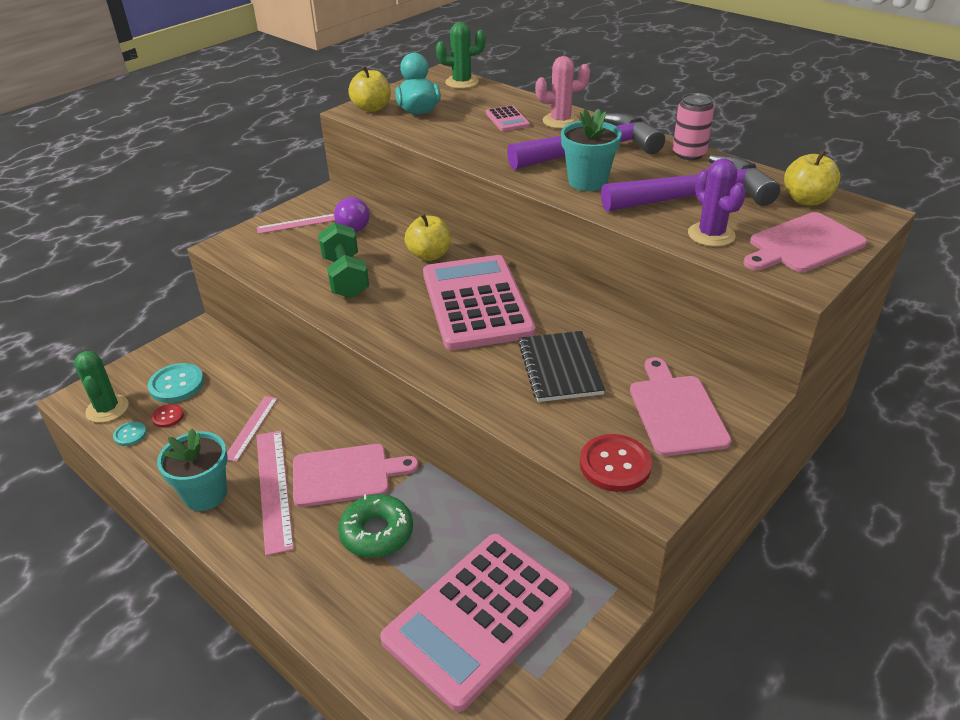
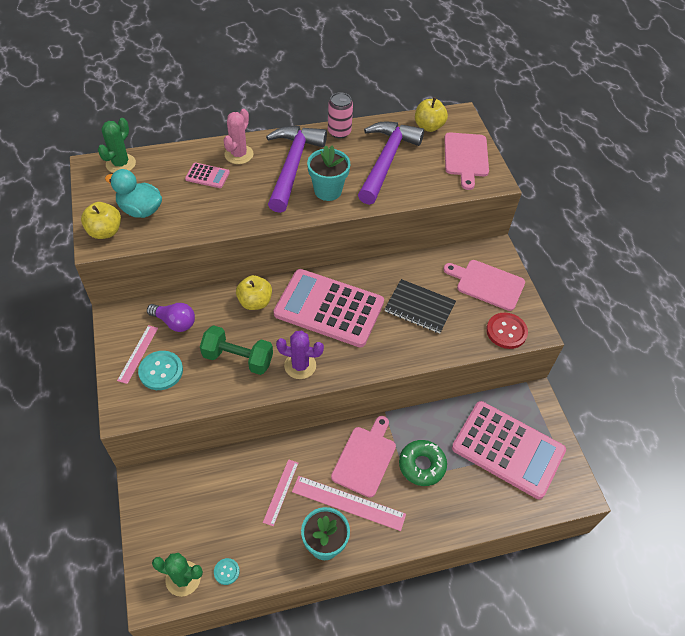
camera: 60 degrees left, 15 degrees up
(168, 416) = (226, 539): red button -> none
(176, 384) = (194, 521): turquoise button -> turquoise button (161, 371)
(251, 427) = (281, 492): pink ruler -> pink ruler turned 60 degrees clockwise
(478, 618) = (508, 449): pink calculator -> pink calculator turned 45 degrees counterclockwise
(711, 235) = (428, 181): purple cactus -> purple cactus (300, 365)

